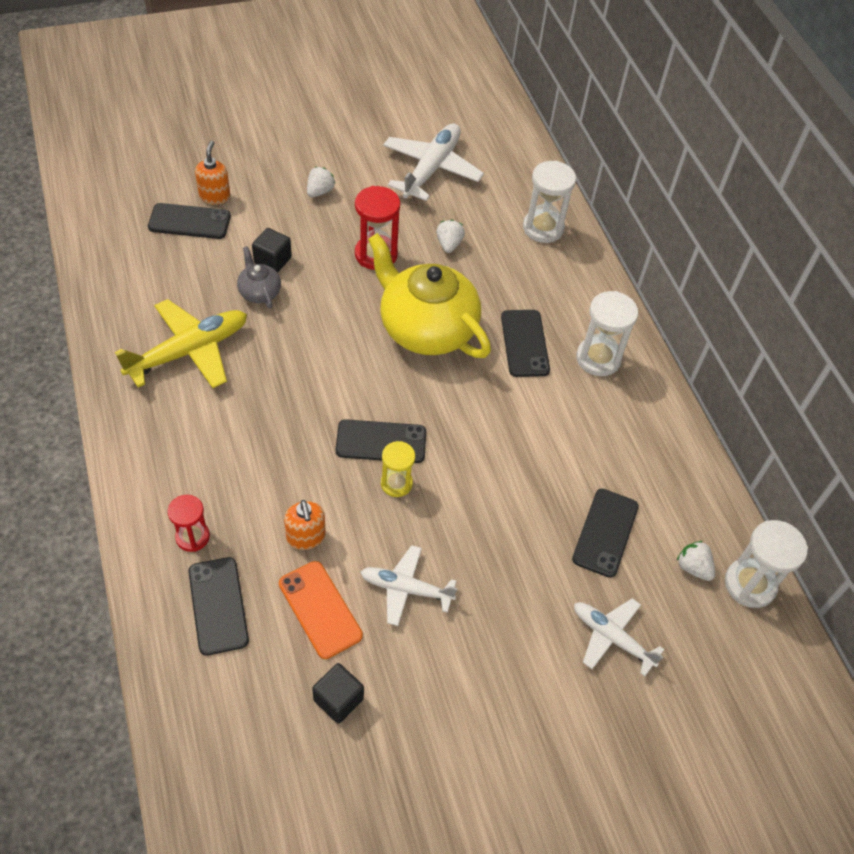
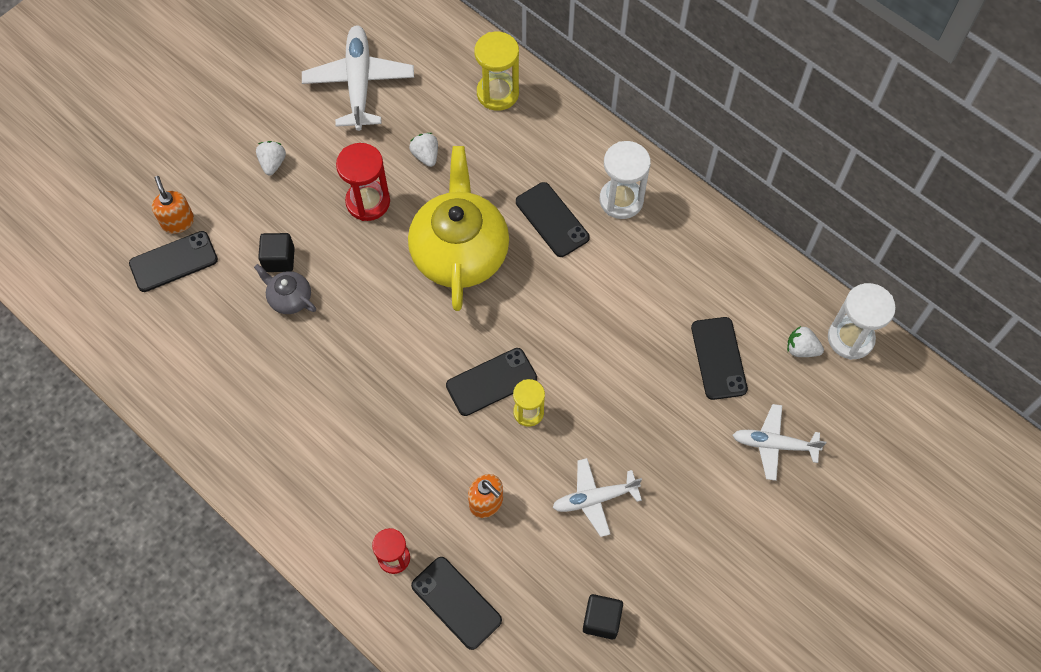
camera: 25 degrees left, 10 degrees up
(188, 352) = (268, 393): yellow plane -> none
(320, 609) = (539, 557): orange phone -> none
(426, 328) = (460, 252): yellow teapot -> yellow teapot turned 75 degrees clockwise
(543, 228) = (497, 93): white hourglass -> yellow hourglass

